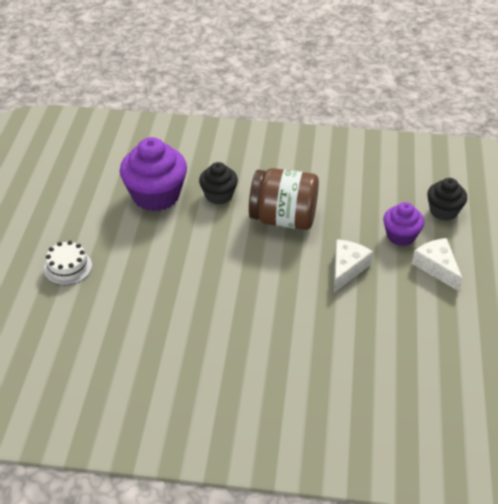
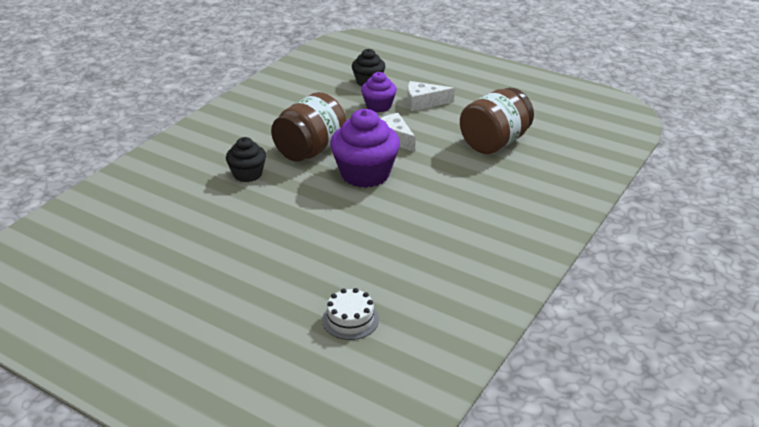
camera: 65 degrees left, 10 degrees down
(68, 267) = (262, 287): white cake -> white cake (350, 320)
(156, 195) = (211, 209): purple cupcake -> purple cupcake (365, 174)
(398, 352) = (494, 142): none -> brown jar

